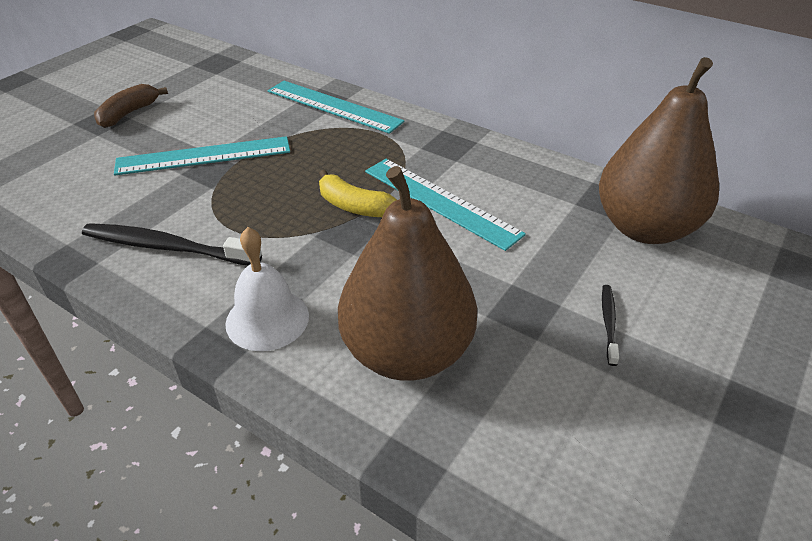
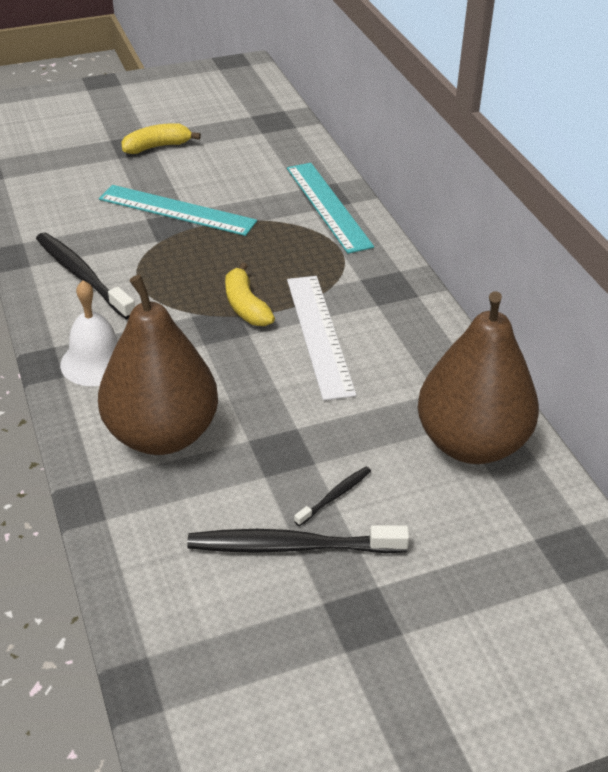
camera: 35 degrees right, 0 degrees up
(129, 113) = (157, 147): brown banana -> yellow banana
(440, 202) = (319, 335): turquoise ruler -> white ruler
(631, 387) = (291, 546): none -> black toothbrush

